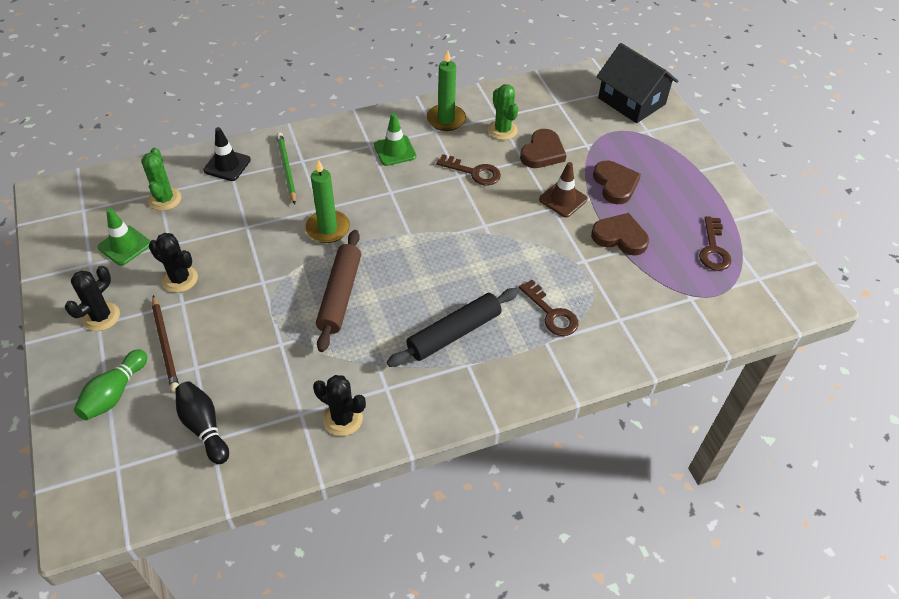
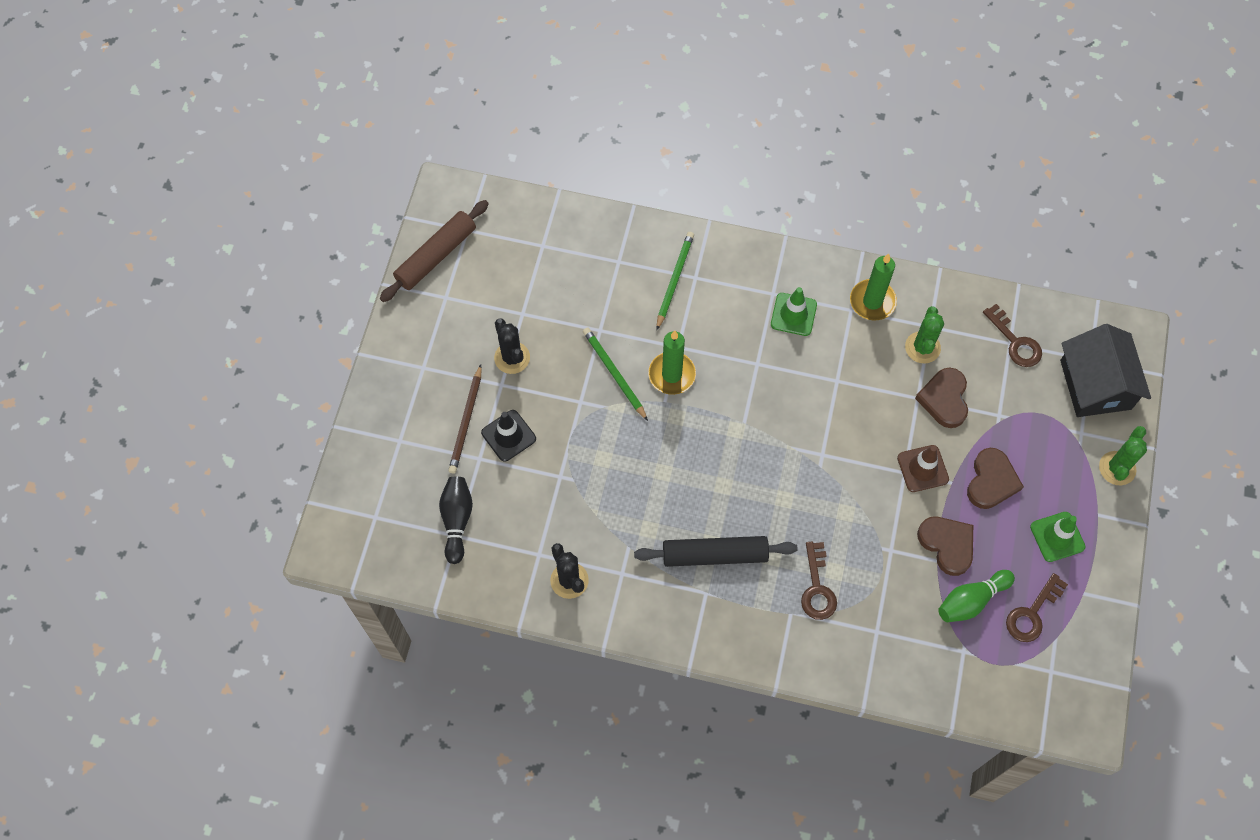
camera: 35 degrees right, 15 degrees up
(101, 316) = (429, 361): black cactus -> none
(114, 393) = (404, 446): green bowling pin -> green bowling pin (971, 600)
(124, 245) = (483, 293): green traffic cone -> green traffic cone (1057, 537)
(165, 199) = (544, 257): green cactus -> green cactus (1117, 468)
(227, 165) = (621, 245): black traffic cone -> black traffic cone (508, 436)
(279, 249) = (614, 374): none -> green pencil
(340, 295) = (639, 455): brown rolling pin -> brown rolling pin (436, 256)
(474, 172) = (855, 385): brown key -> brown key (1015, 342)
(542, 152) = (944, 399): brown heart -> brown heart turned 120 degrees clockwise

